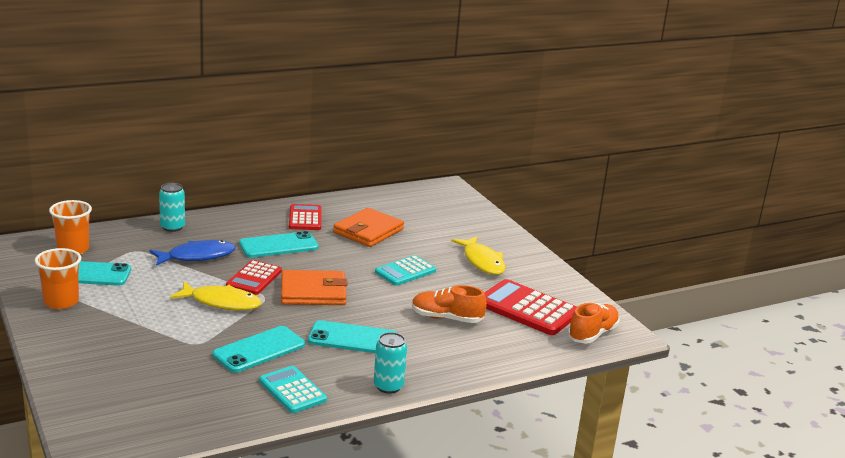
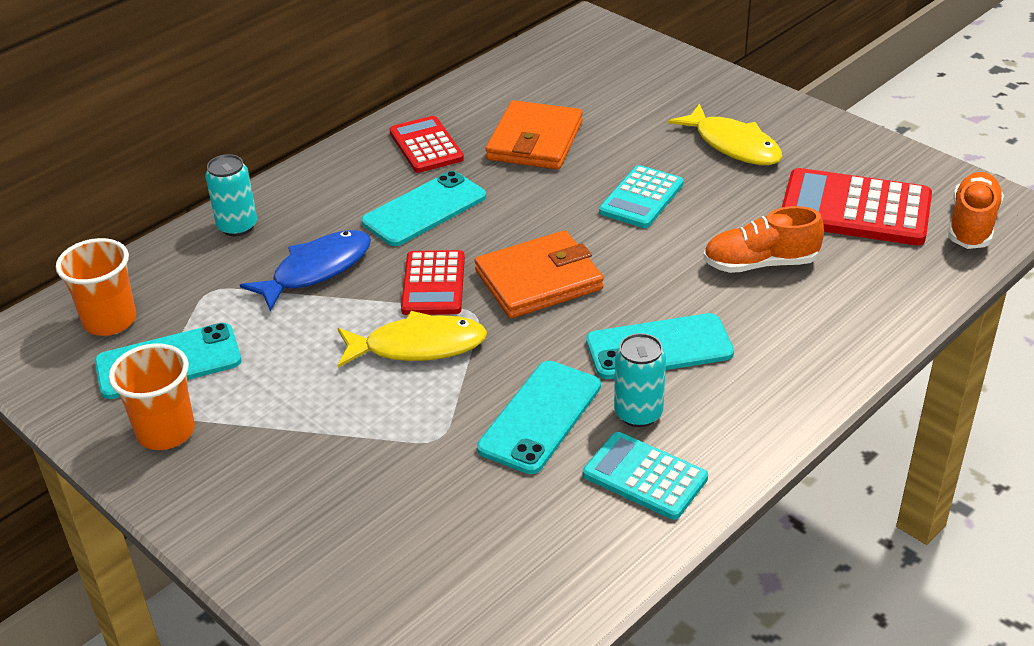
camera: 15 degrees left, 15 degrees up
(388, 386) = (773, 418): turquoise can -> turquoise can (638, 413)

